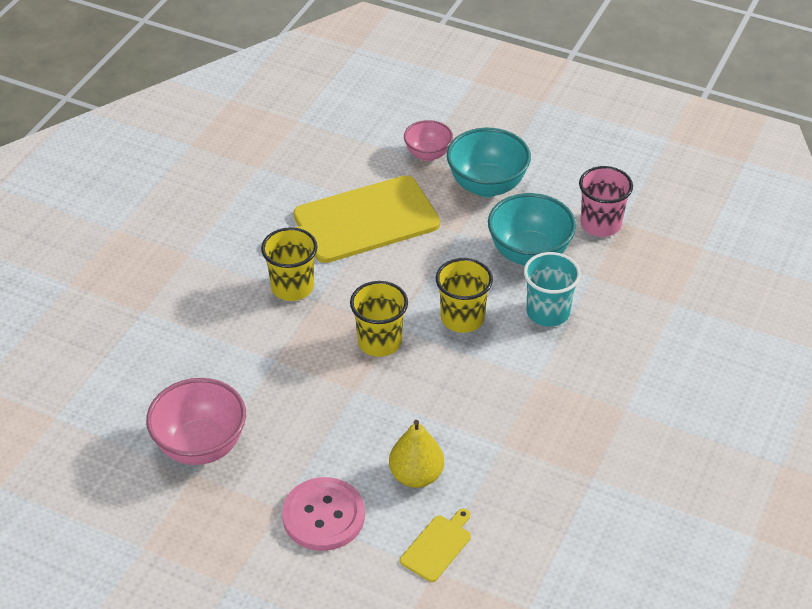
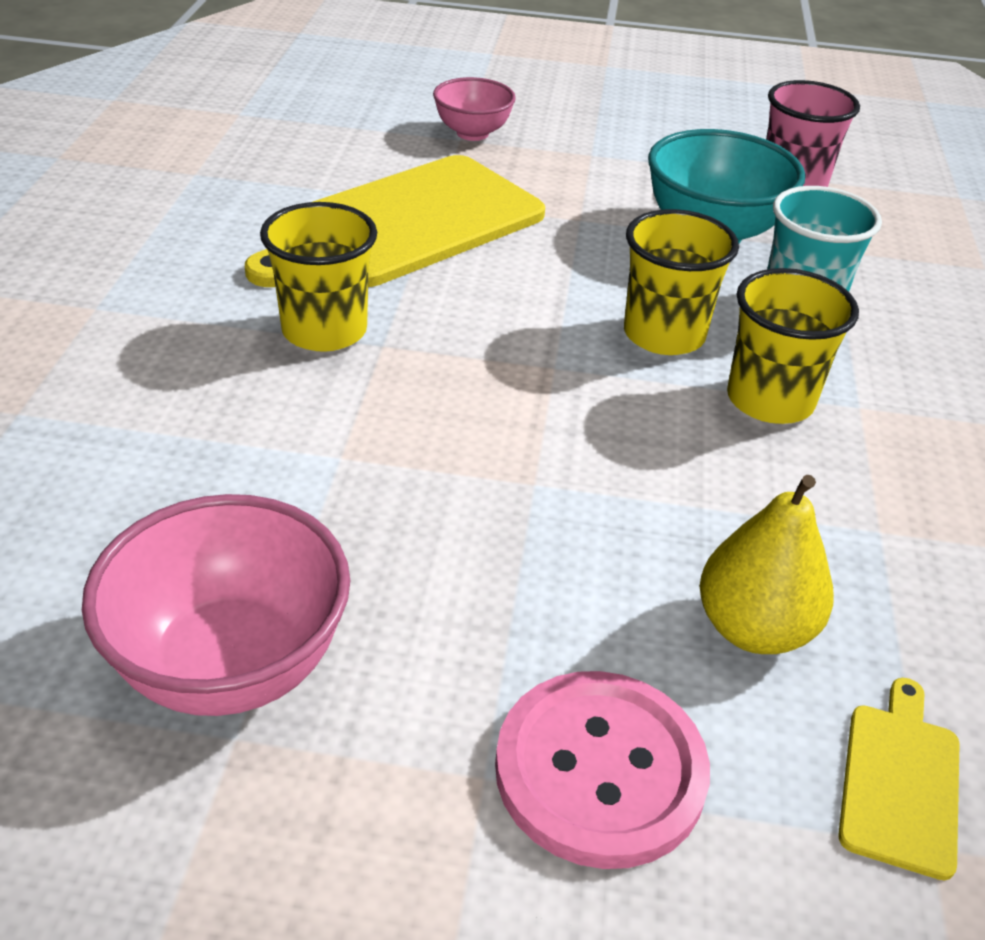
camera: 20 degrees left, 5 degrees down
(379, 342) = (536, 393): yellow cup -> yellow cup (770, 400)
(487, 186) = (587, 160): turquoise bowl -> none

